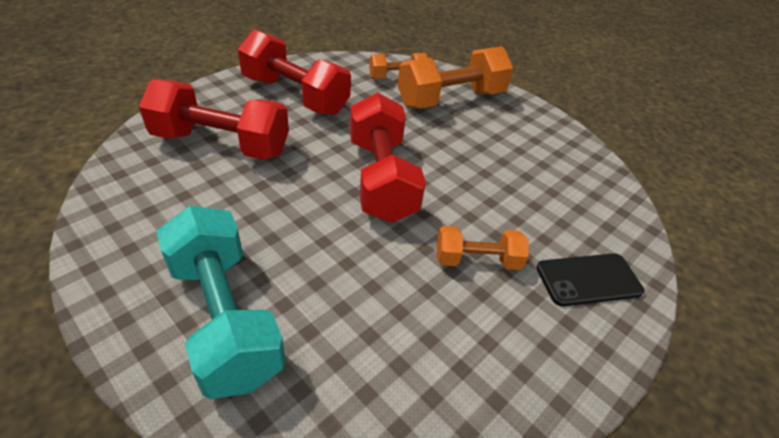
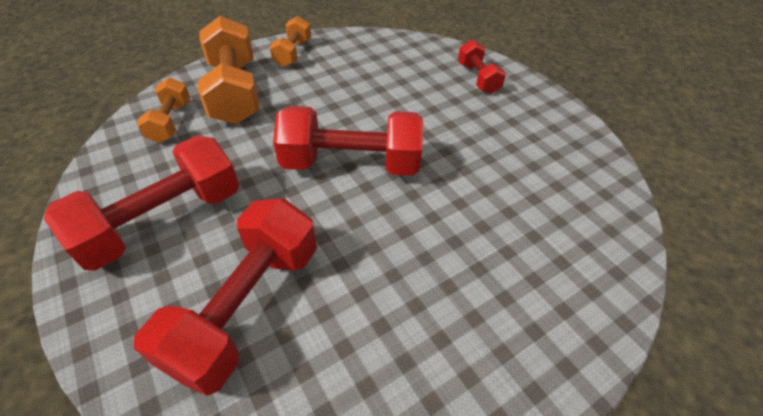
camera: 75 degrees left, 5 degrees up
(225, 318) = (526, 297): turquoise dumbbell -> none
(477, 260) = (459, 125): orange dumbbell -> orange dumbbell (293, 53)
(588, 279) = (478, 78): black phone -> red dumbbell

